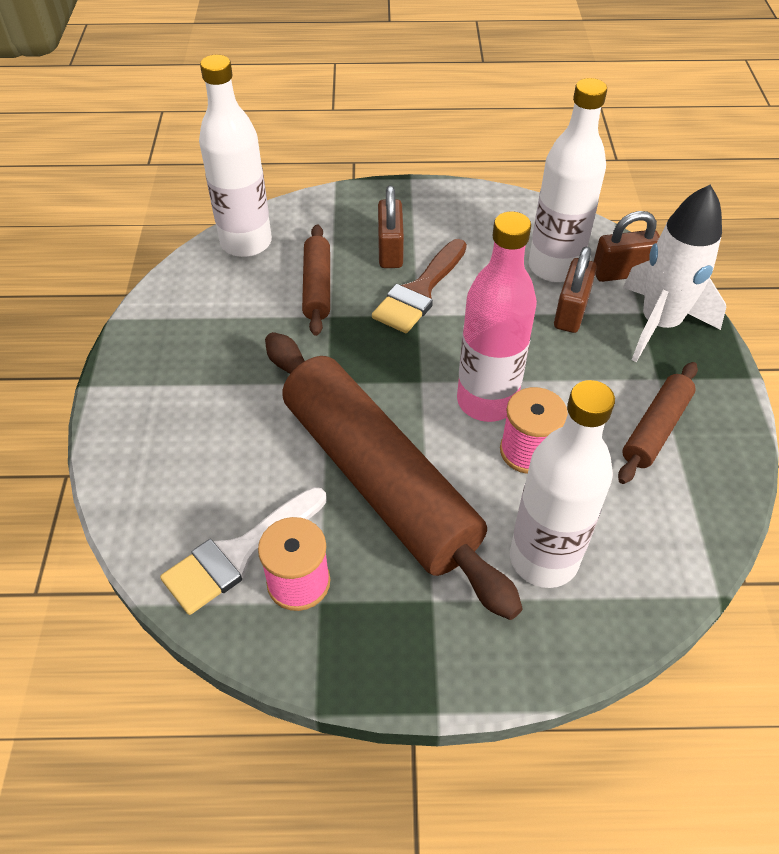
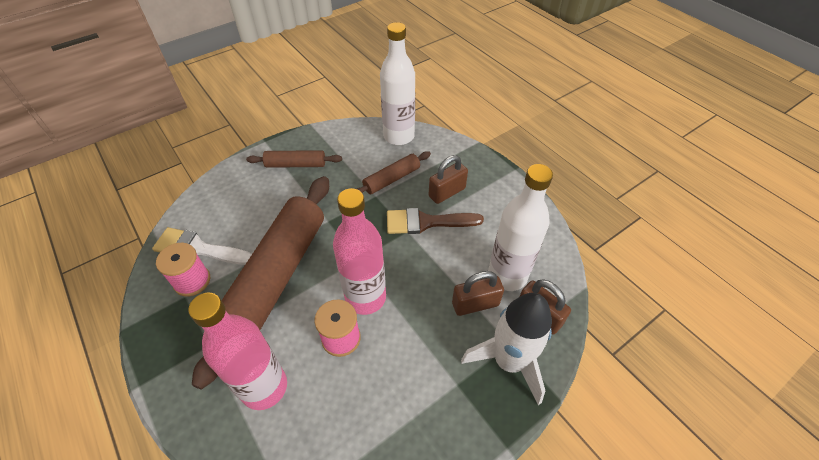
camera: 55 degrees right, 0 degrees up
(543, 559) = (264, 387): white bottle -> pink bottle
(656, 429) = (409, 404): brown rolling pin -> brown rolling pin (296, 165)

